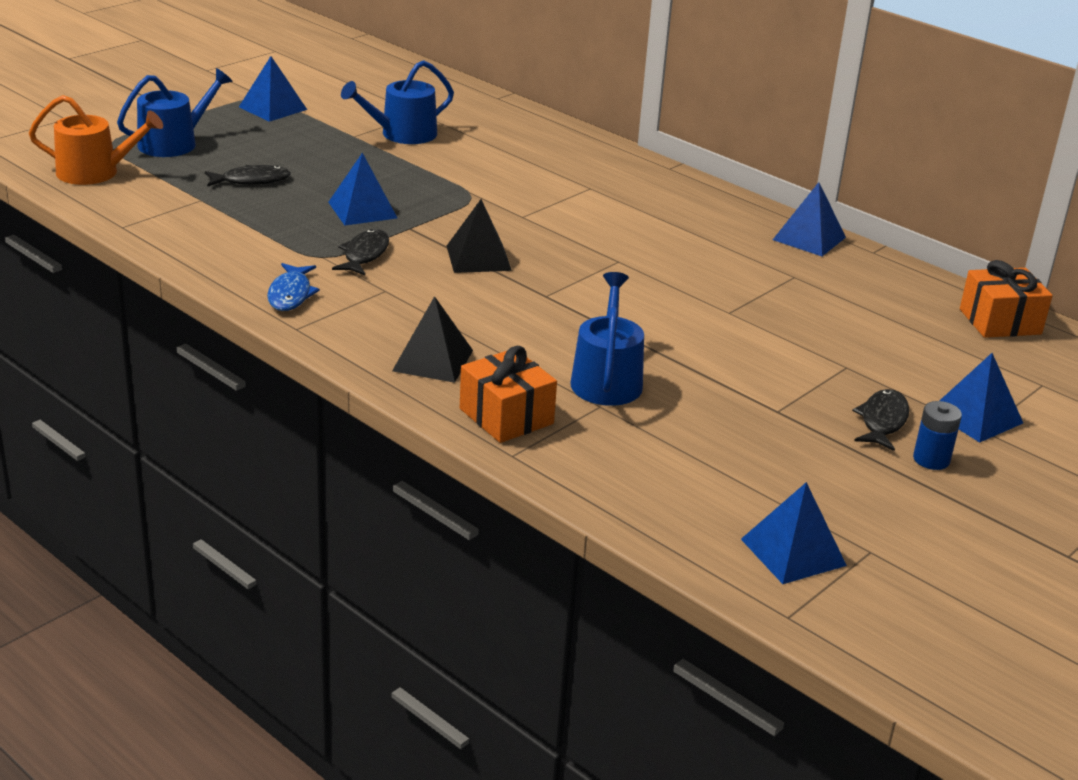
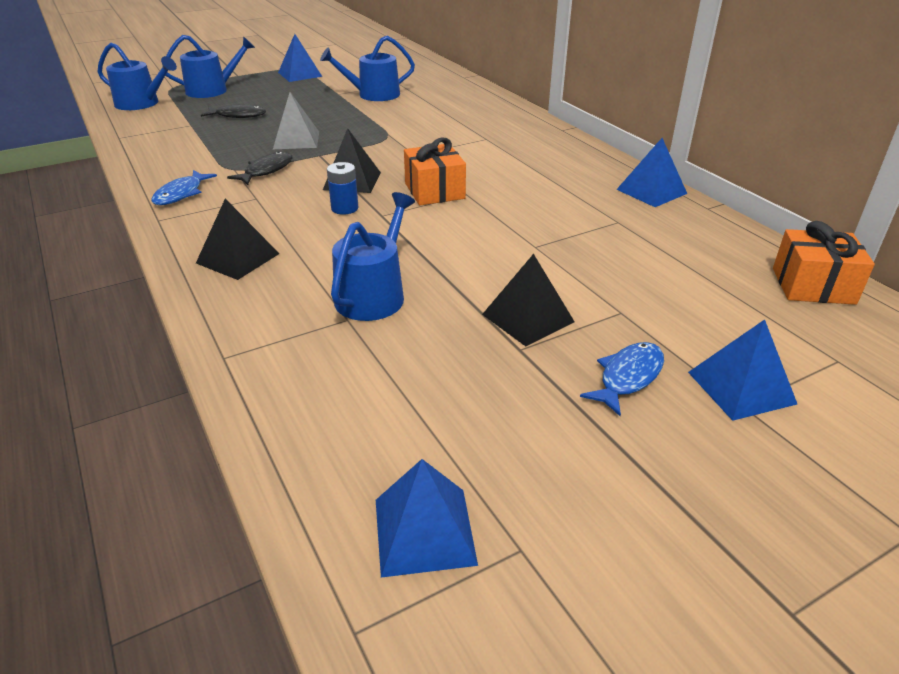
camera: 20 degrees right, 5 degrees up
(95, 172) = (141, 103): orange watering can -> blue watering can
(362, 210) = (296, 140): blue pyramid -> grey pyramid
(506, 416) = (252, 317): orange gift -> orange gift (434, 191)
(767, 382) = (528, 318): none -> black pyramid
(882, 421) = (628, 377): black fish -> blue fish
(931, 459) = (662, 433): blue battery -> blue battery (344, 208)

